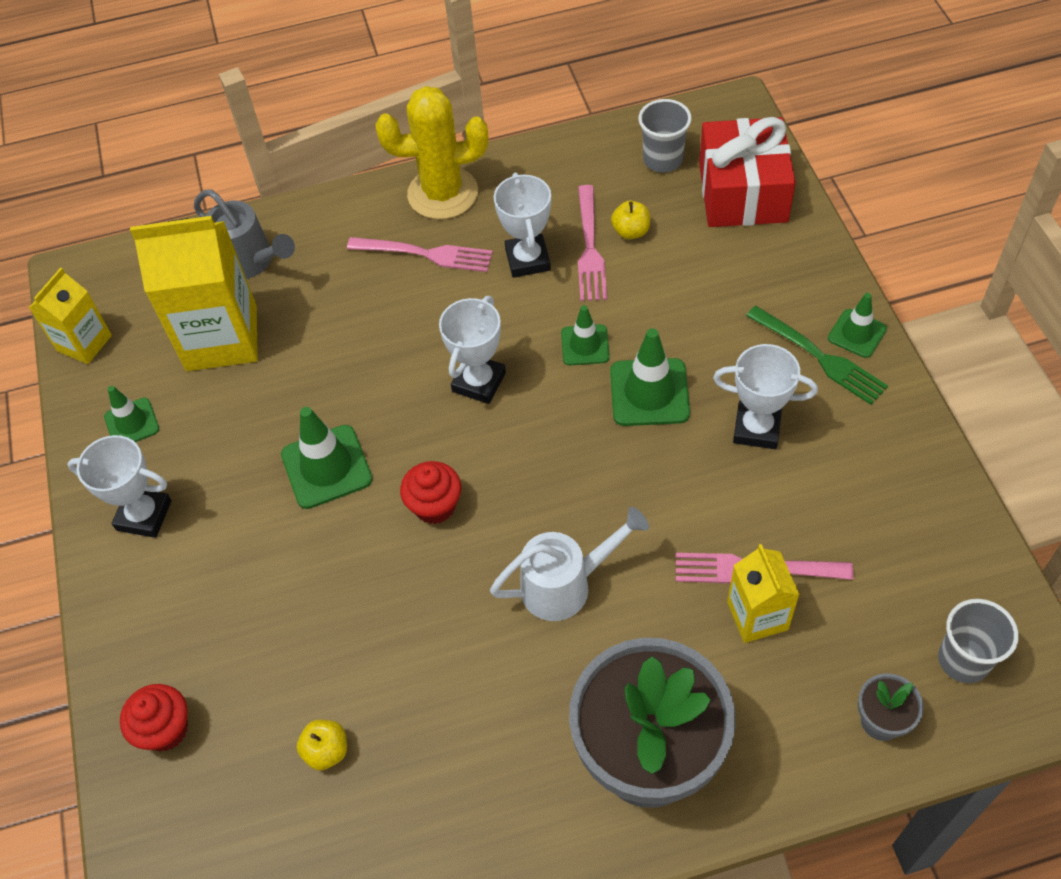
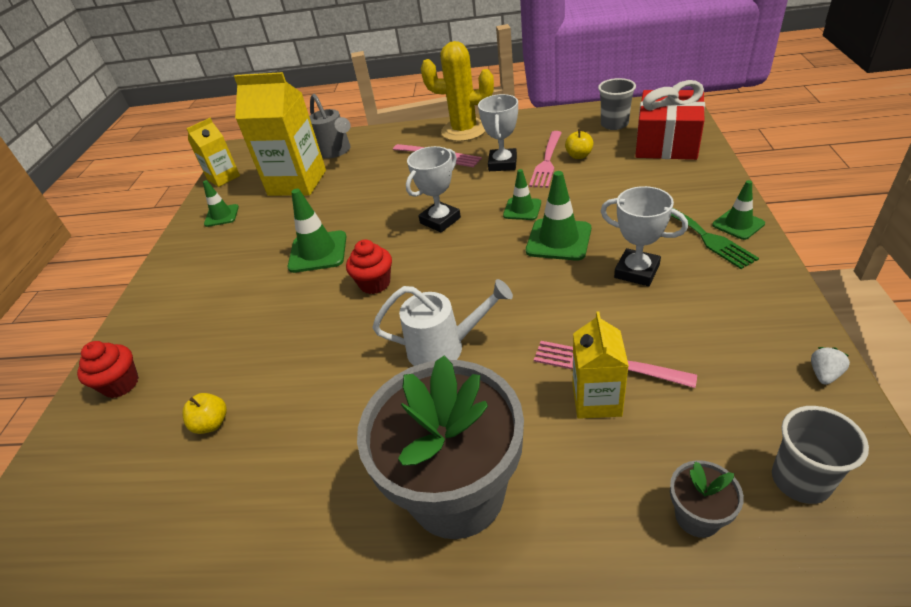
camera: 20 degrees right, 15 degrees down
(144, 515) = (196, 261): white trophy -> none
(971, 534) = (824, 374): none -> white strawberry

